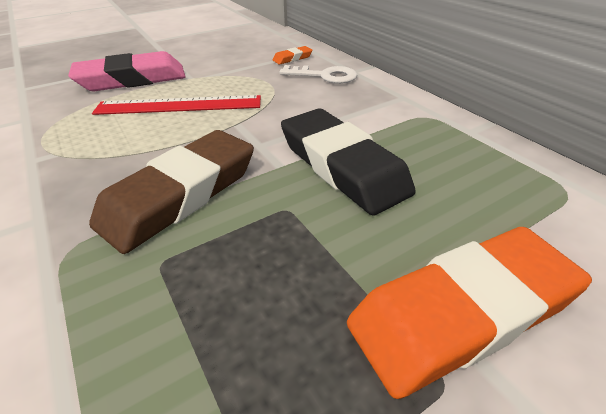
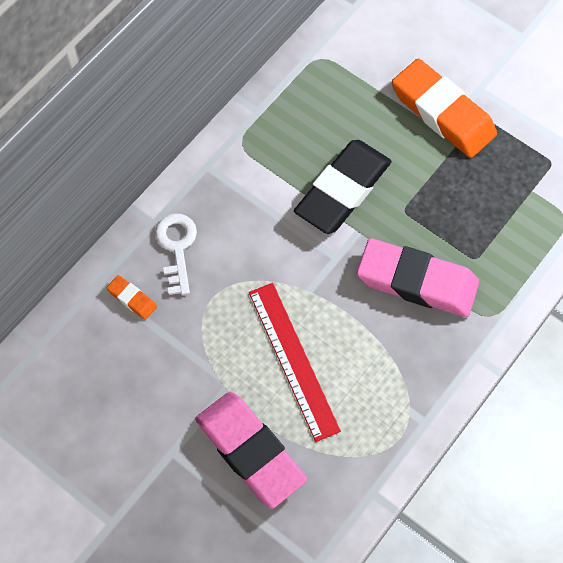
camera: 110 degrees left, 25 degrees up
(180, 194) = (417, 281): brown eraser -> pink eraser

